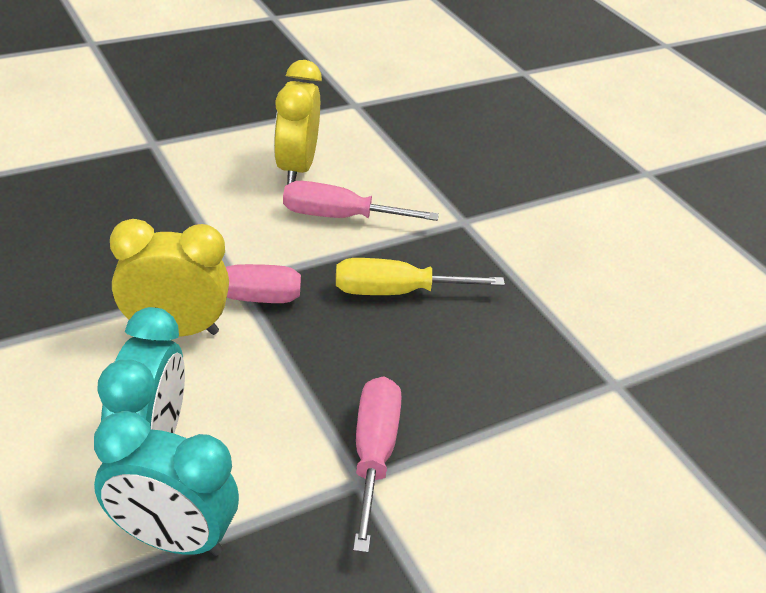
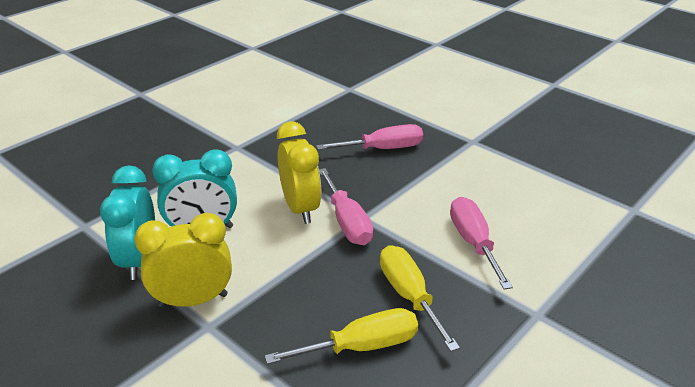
camera: 75 degrees right, 5 degrees down
(296, 168) = (511, 205): yellow clock -> yellow clock (193, 300)
(373, 454) = (234, 327): pink screwdriver -> pink screwdriver (383, 149)
(454, 352) = (362, 346): none -> yellow screwdriver

